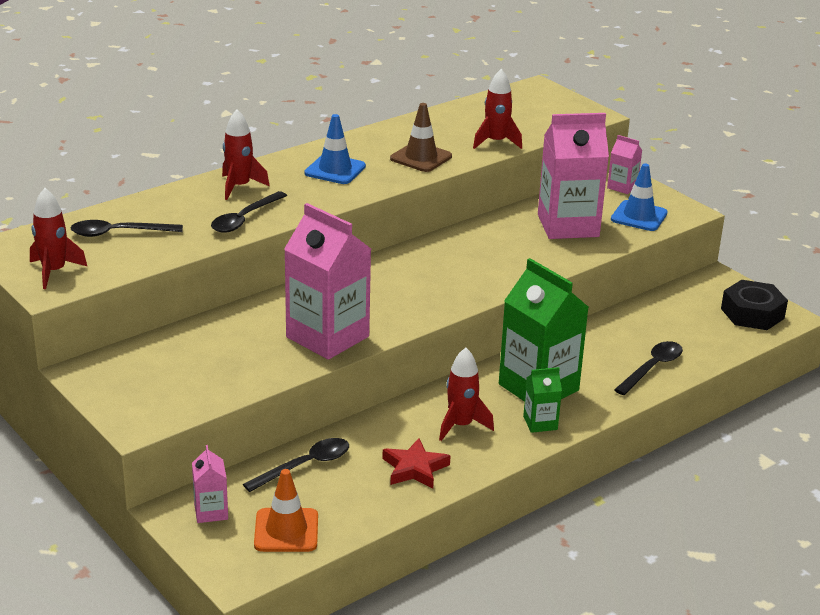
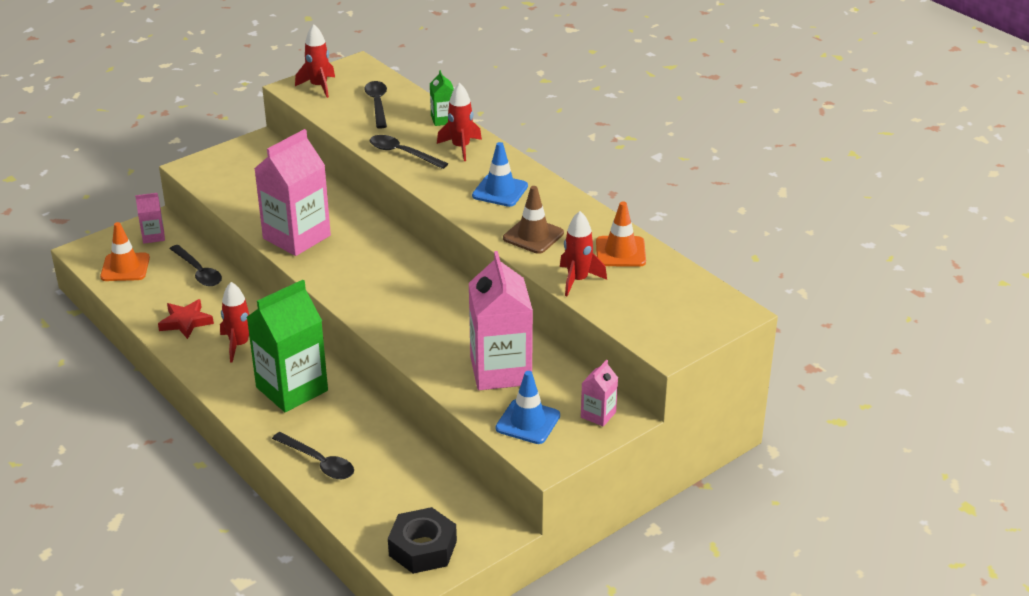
camera: 90 degrees right, 5 degrees up
(449, 122) = (620, 252): none -> orange traffic cone
(540, 423) = (237, 388): green carton -> green carton (443, 119)

